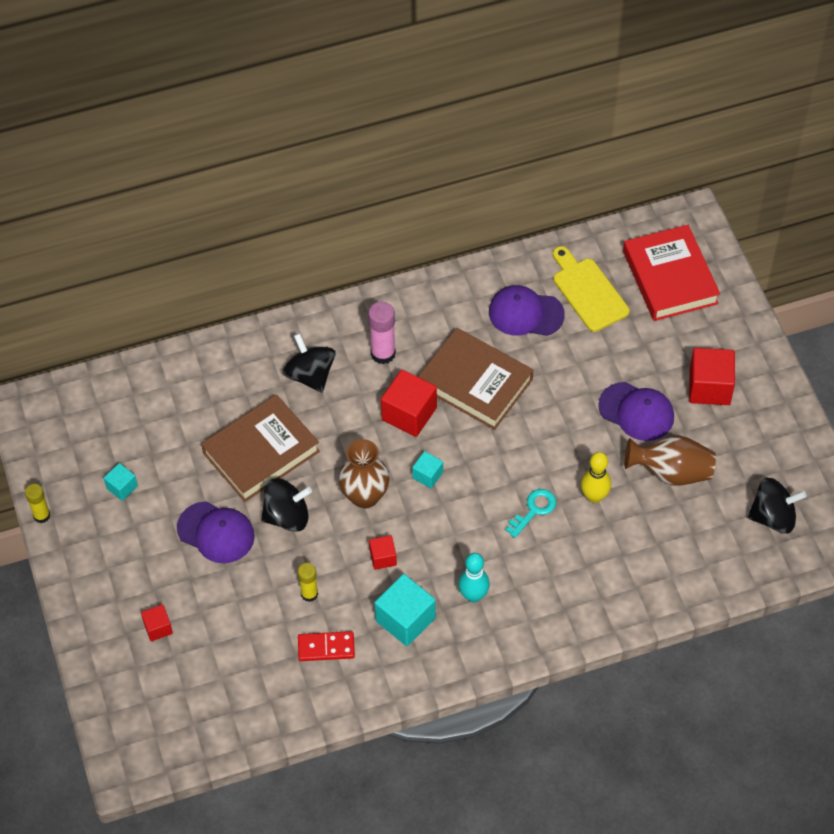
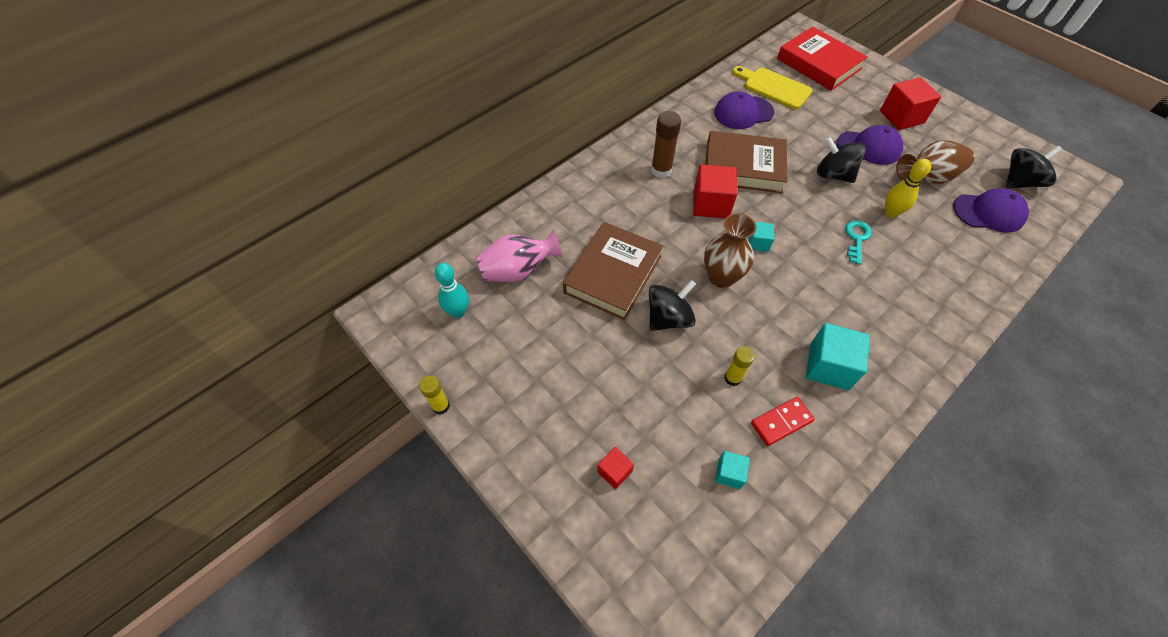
camera: 25 degrees left, 0 degrees up
(122, 487) = (506, 349): turquoise cube -> turquoise cube (729, 473)
(173, 413) = (518, 271): none -> pink vase
(216, 532) = (615, 356): purple cap -> purple cap (988, 212)
(310, 375) = (615, 203): black spinning top -> black spinning top (833, 175)
(383, 353) = (661, 170): pink glue stick -> brown glue stick
(383, 557) = (771, 321): red cube -> none
(473, 595) = (866, 323): turquoise bowling pin -> turquoise bowling pin (458, 312)

